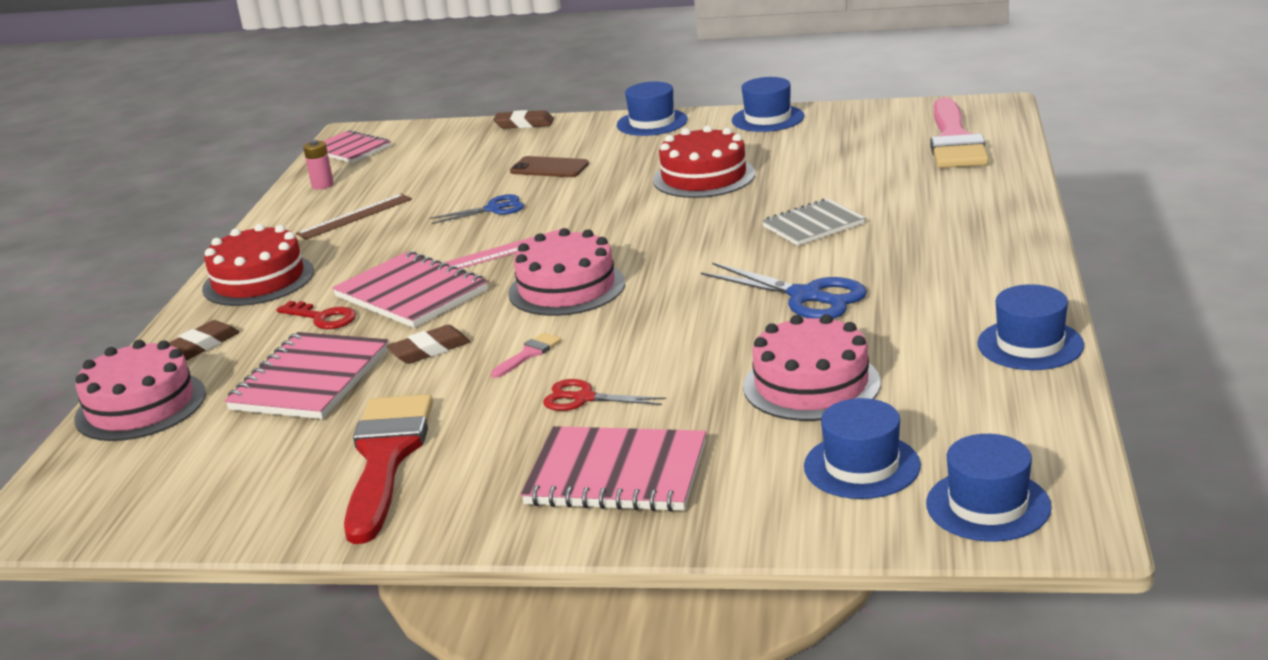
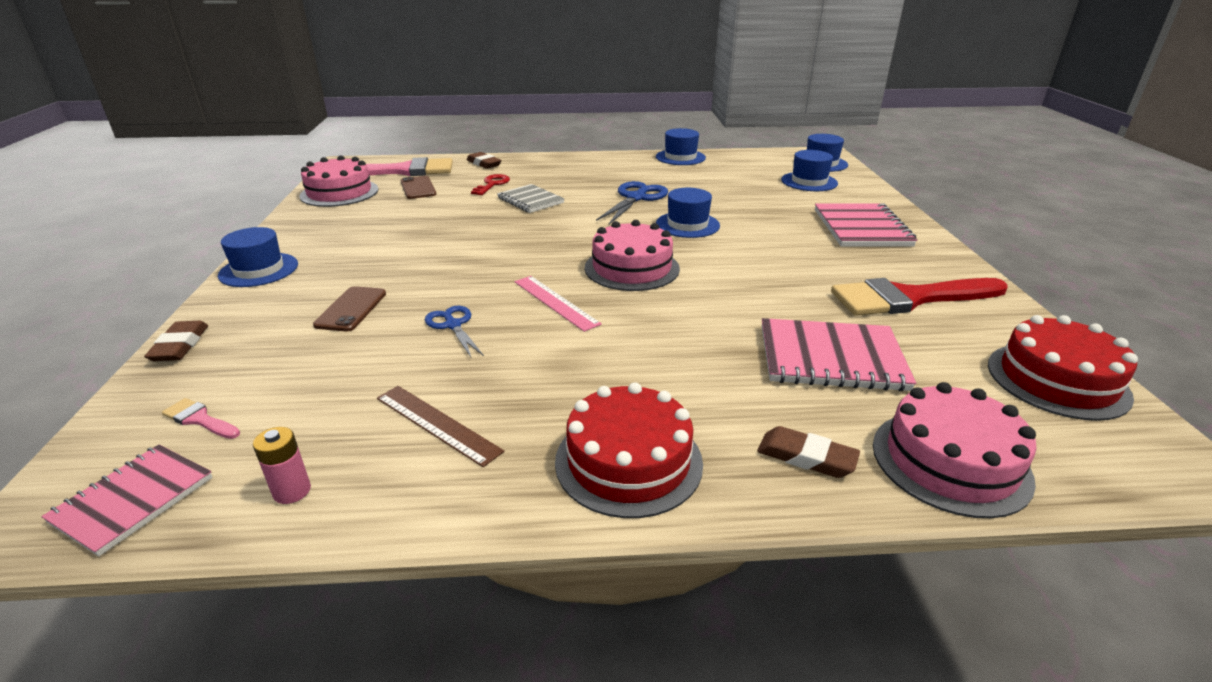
camera: 105 degrees left, 5 degrees up
(323, 318) = (713, 381): red key -> red key (492, 184)
(412, 294) = (651, 337): pink notebook -> none
(429, 350) = (752, 309): brown eraser -> brown eraser (484, 163)
(529, 354) = (741, 269): pink brush -> pink brush (199, 419)
(584, 398) = (788, 245): red scissors -> none
(704, 177) = (422, 238): red cake -> red cake (1057, 380)
(767, 118) = (300, 223): blue hat -> blue hat (687, 225)
(811, 384) = (739, 193): pink cake -> pink cake (339, 192)
(878, 157) = (418, 188): none -> brown phone

